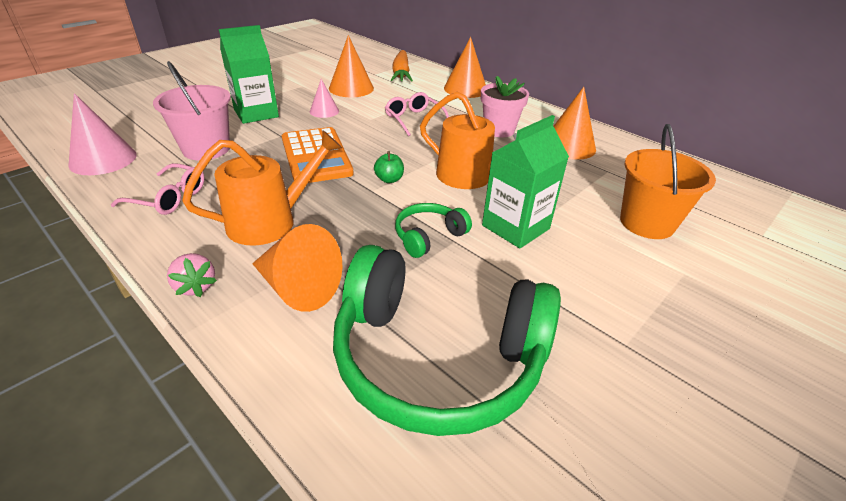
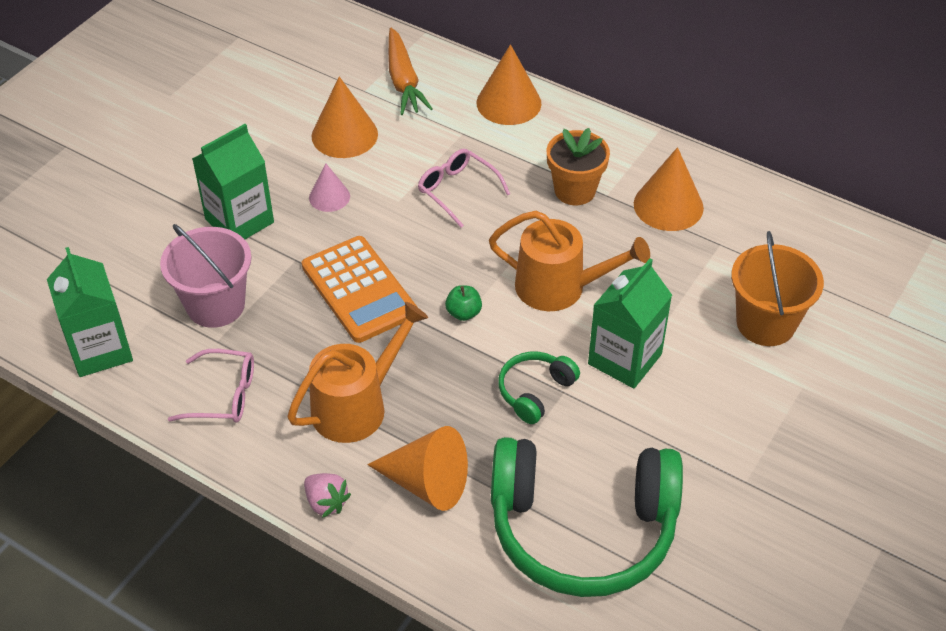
camera: 10 degrees left, 10 degrees up
(103, 159) = (100, 350): pink cone -> green carton
(499, 130) = (575, 190): pink flower pot -> orange flower pot

